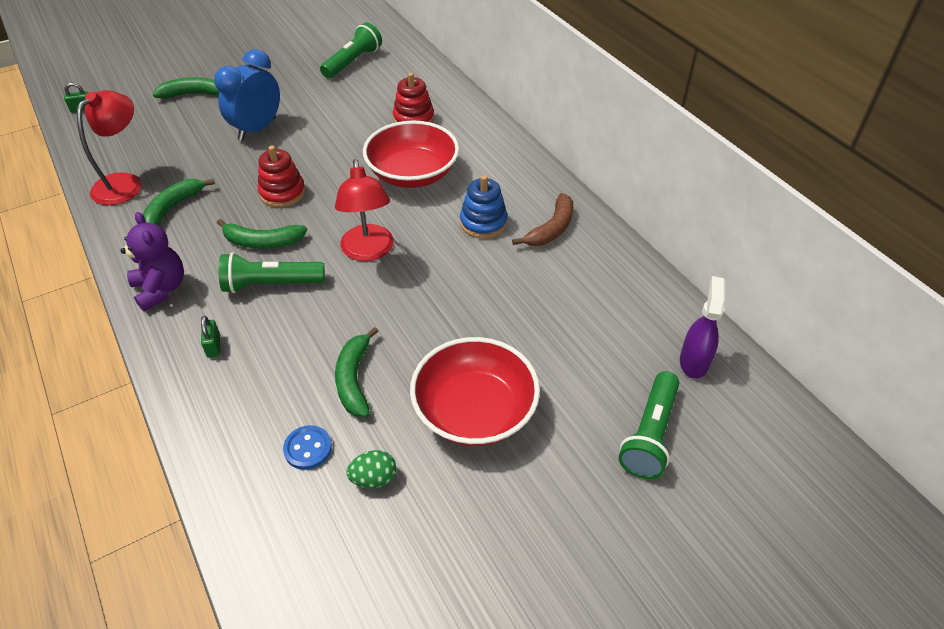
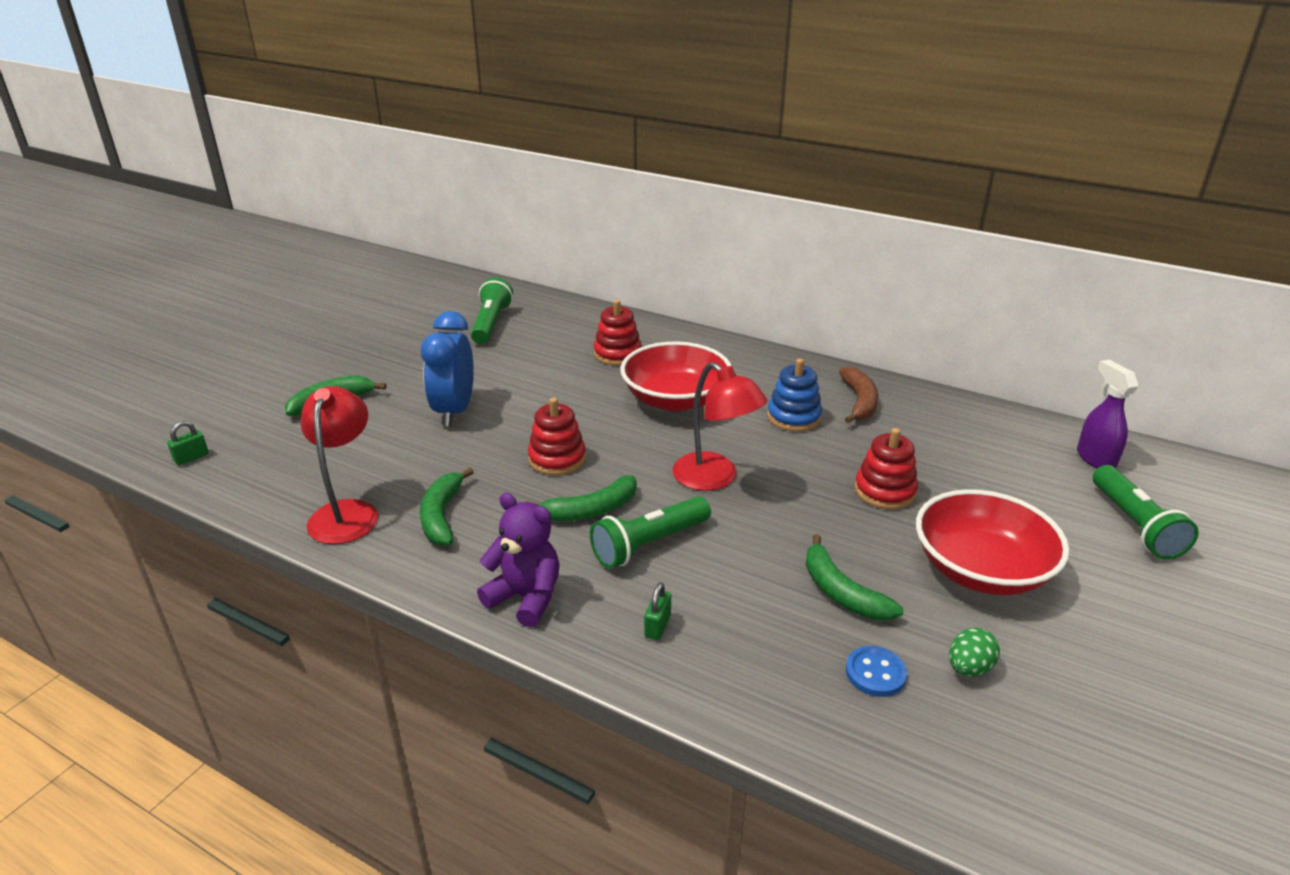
camera: 30 degrees left, 15 degrees down
(213, 346) = (657, 626): green padlock -> green padlock turned 60 degrees clockwise
(479, 314) = (884, 491): none -> red stacking toy

